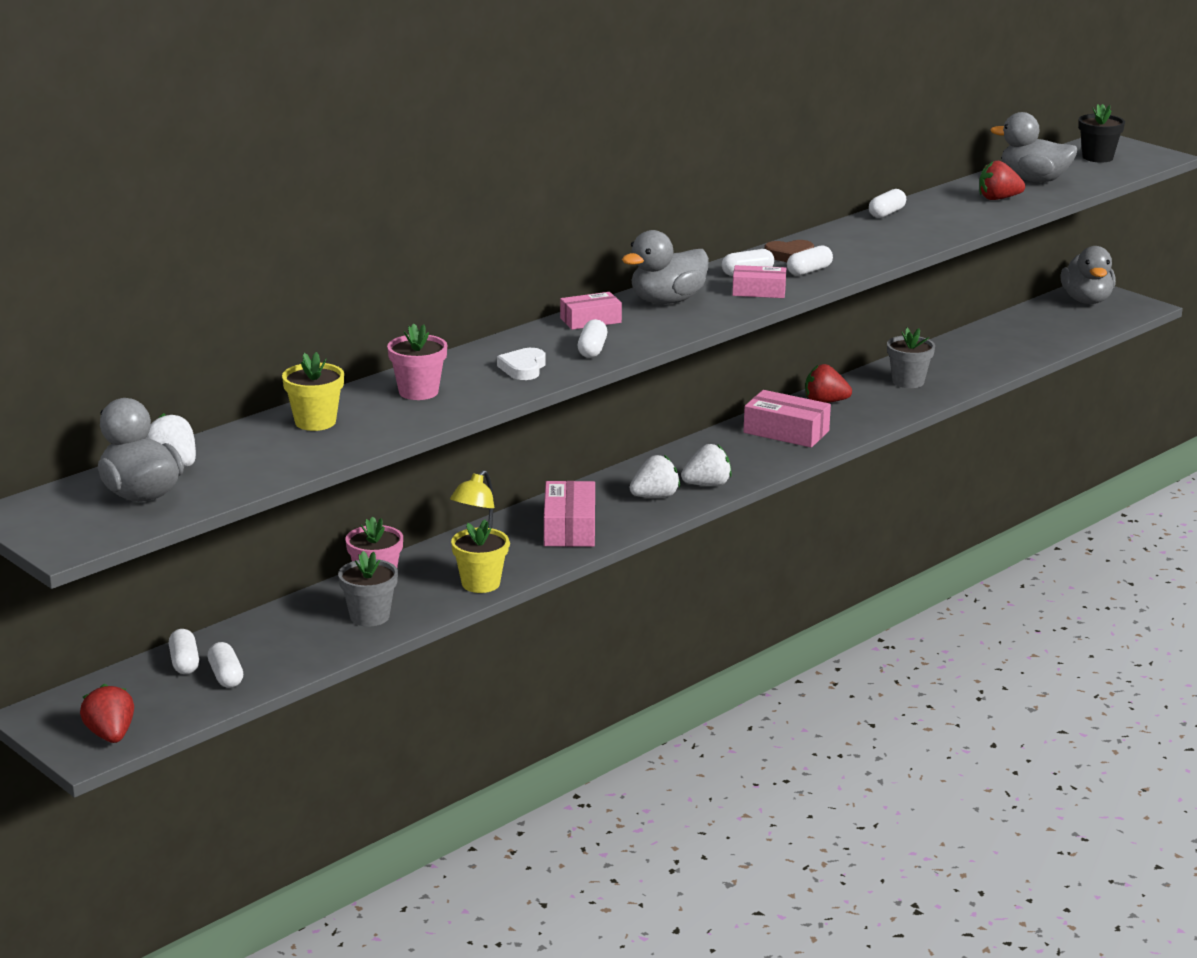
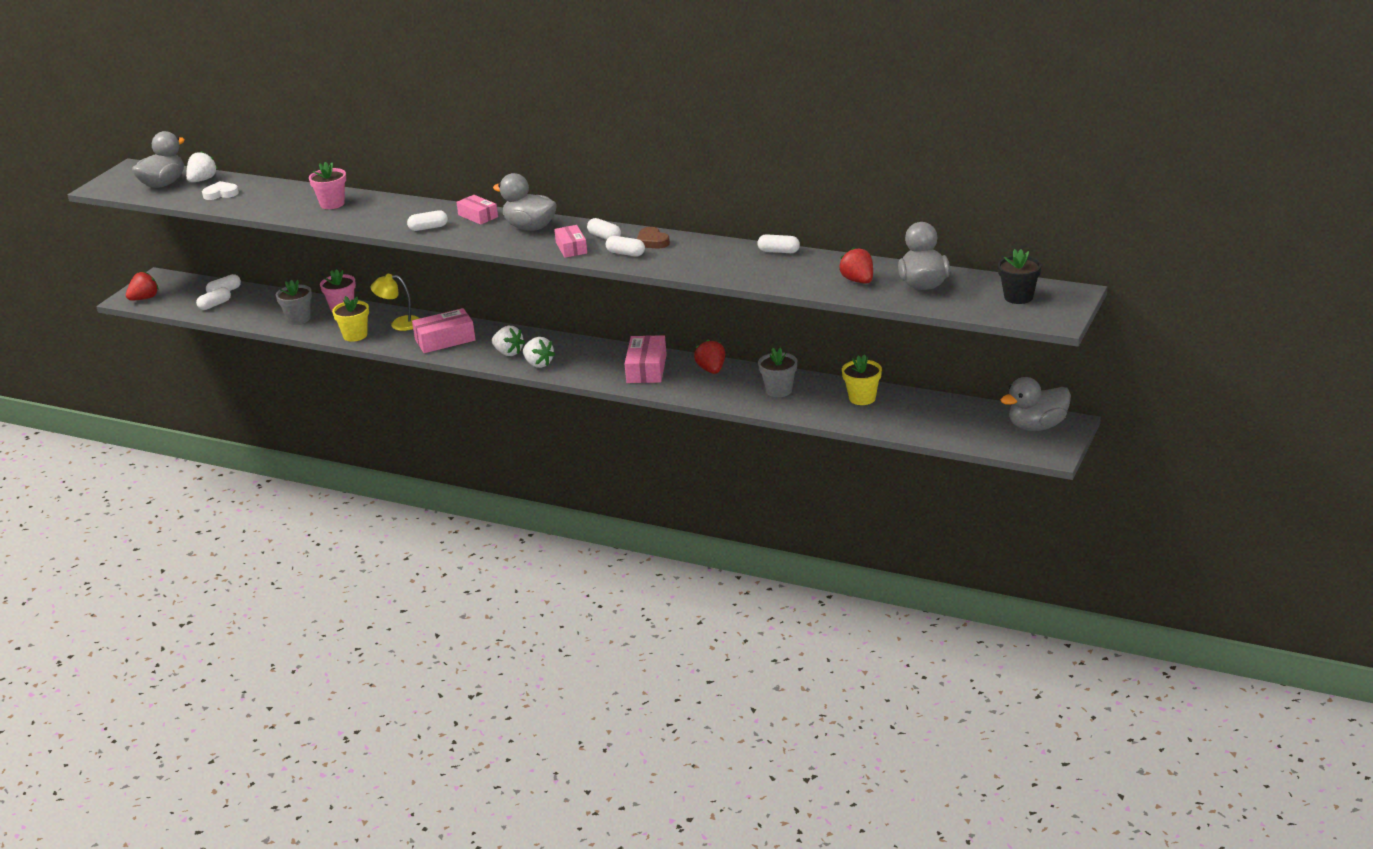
camera: 70 degrees right, 5 degrees up
(315, 422) = (275, 193): yellow flower pot -> yellow flower pot (862, 398)
(523, 368) = (385, 218): white heart -> white heart (221, 194)

